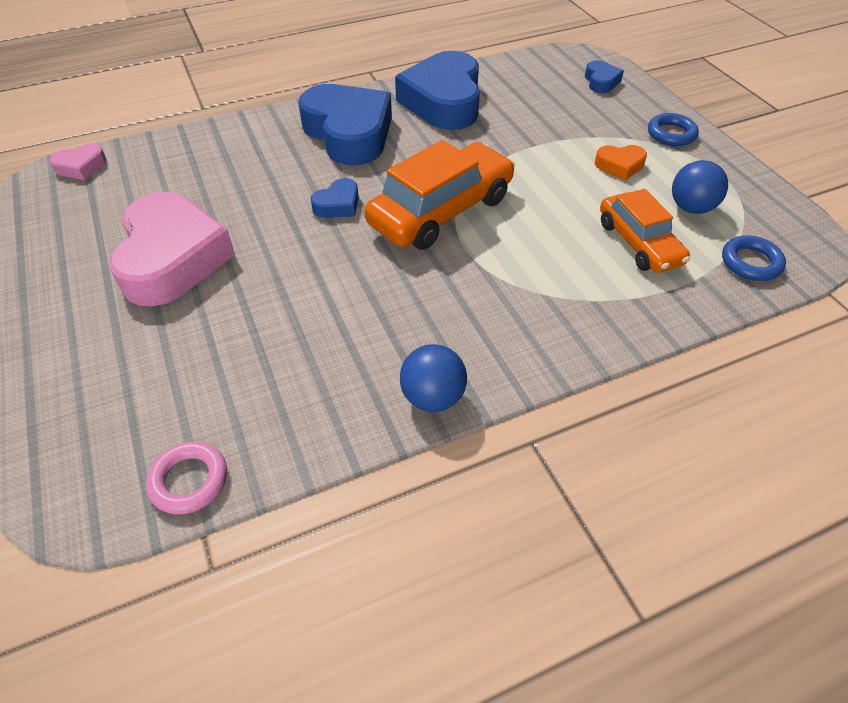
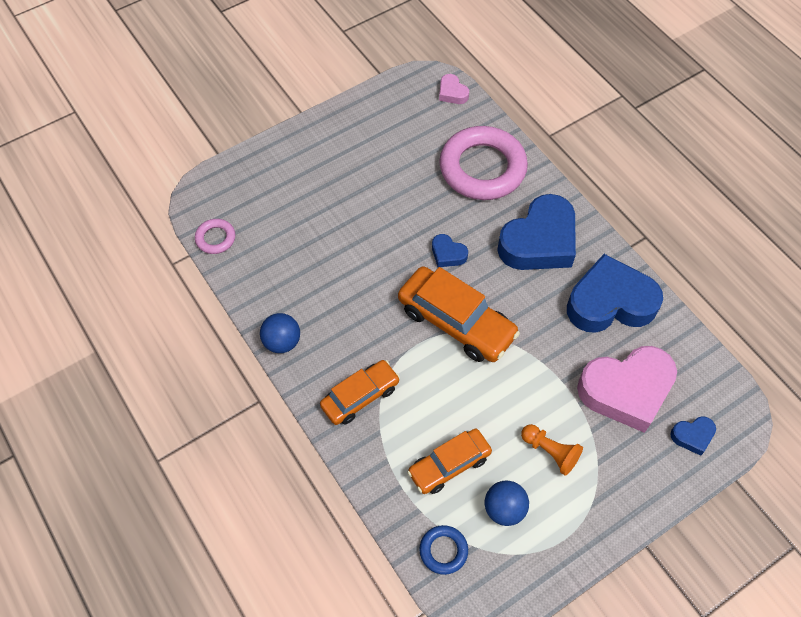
camera: 80 degrees right, 10 degrees up
(172, 258) = (373, 176): pink heart -> pink heart (626, 390)
(221, 159) = (482, 168): none -> pink ring
(538, 314) = (360, 396): none -> orange car
(619, 166) = (550, 452): orange heart -> orange pawn
(671, 134) = (615, 499): blue ring -> none

